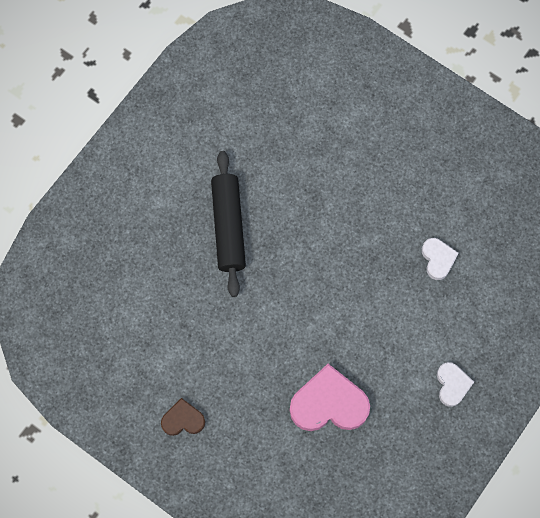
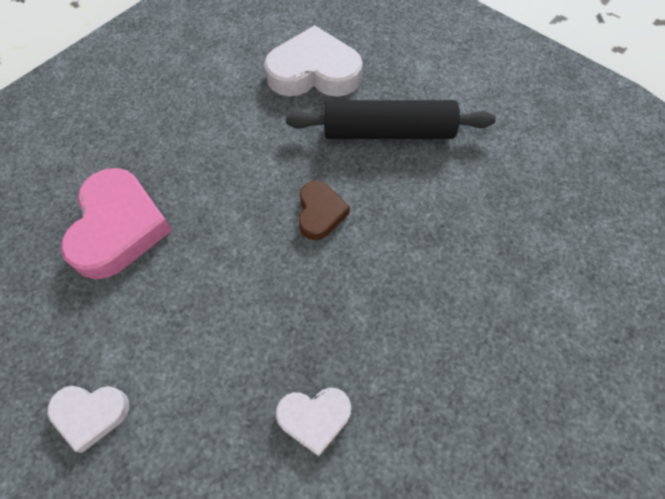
camera: 95 degrees right, 10 degrees down
(171, 286) = (314, 72): none -> white heart
(183, 420) = (149, 75): brown heart -> brown heart (320, 213)

